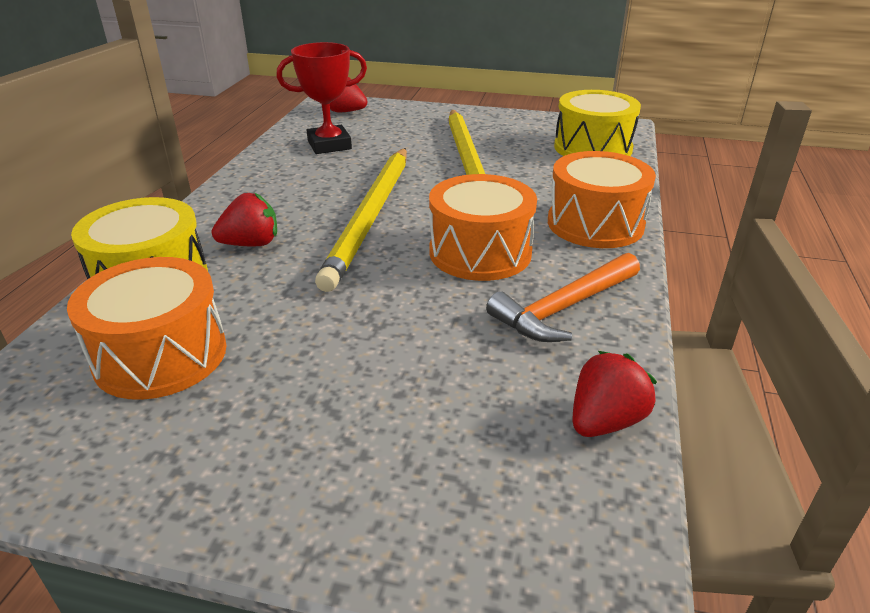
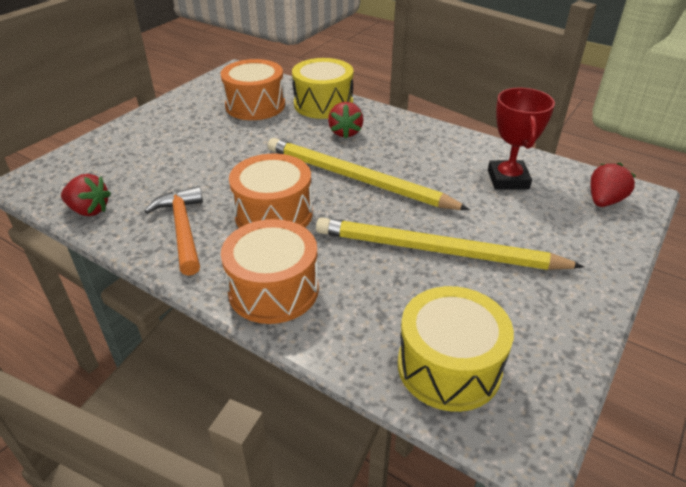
camera: 110 degrees right, 5 degrees up
(605, 421) = (89, 210): red strawberry -> red strawberry turned 45 degrees counterclockwise

